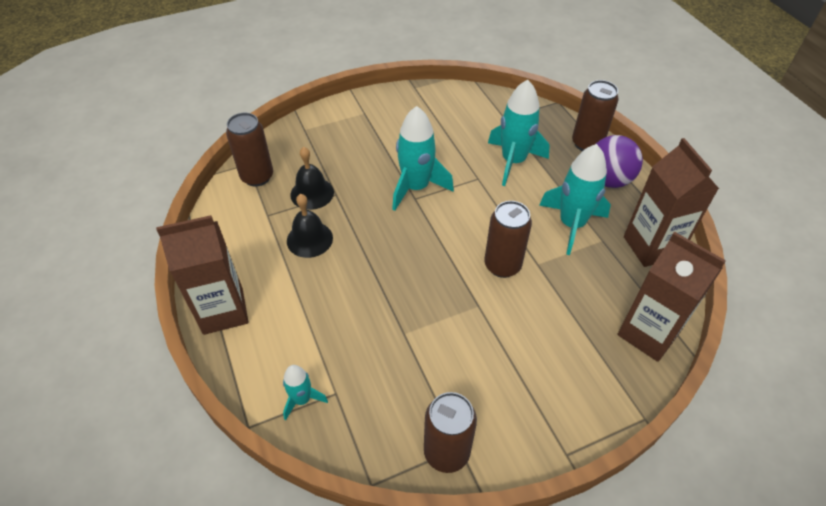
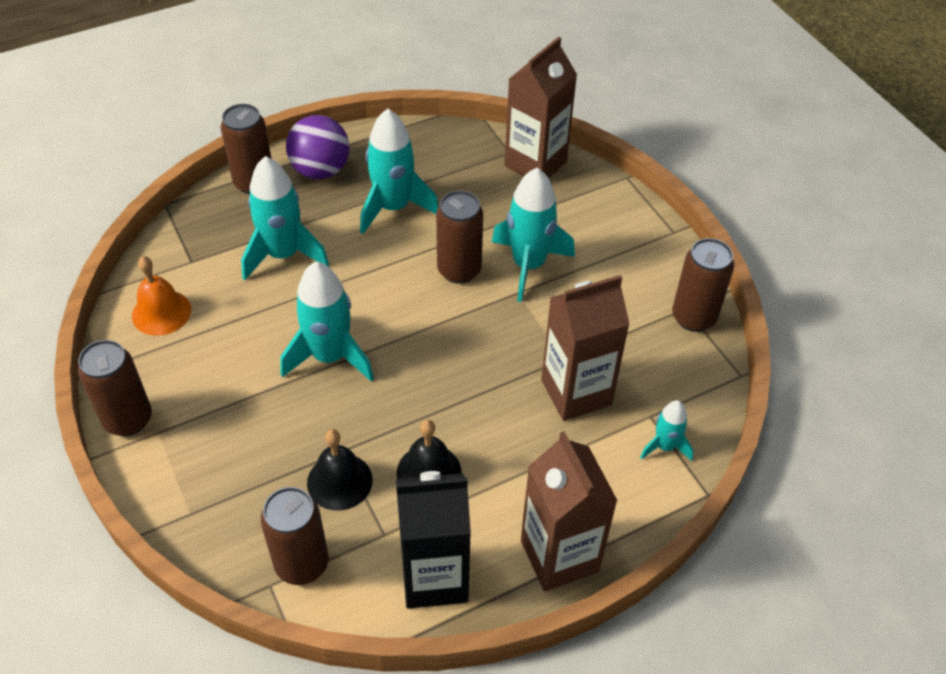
camera: 95 degrees left, 0 degrees up
(229, 239) = (434, 577): none -> black carton
(375, 100) = (128, 419): none -> brown can
(458, 107) = (161, 312): none -> orange bell
(511, 316) = (529, 265): none -> turquoise rocket
(651, 247) = (424, 148): brown carton -> brown carton (576, 392)

